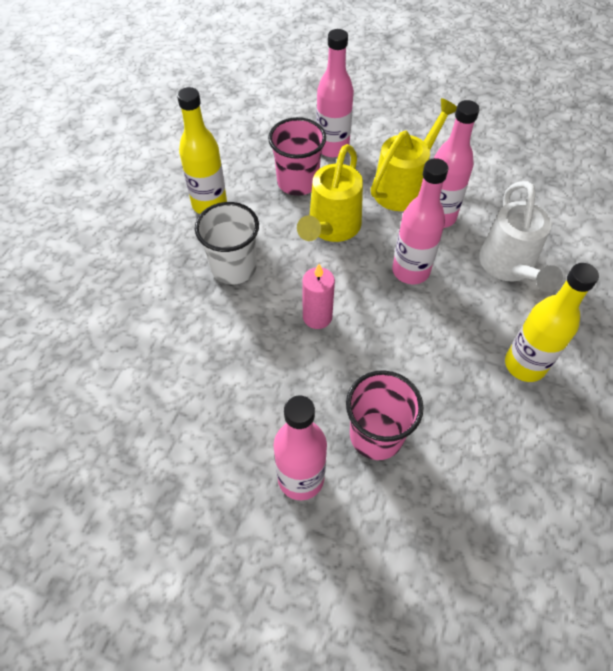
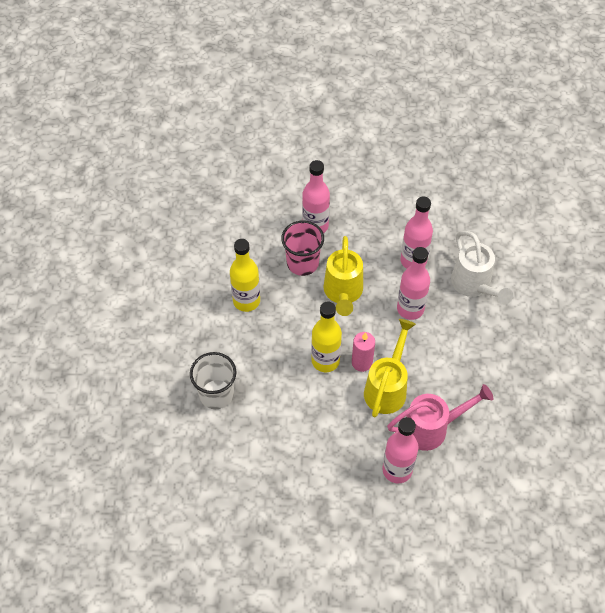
camera: 20 degrees left, 0 degrees up
(234, 267) = (288, 345): white cup -> white cup (216, 394)
(376, 435) = (431, 428): pink cup -> pink watering can
(403, 187) = (380, 244): yellow watering can -> yellow watering can (387, 388)
(524, 365) = (506, 352): yellow bottle -> yellow bottle (325, 361)

